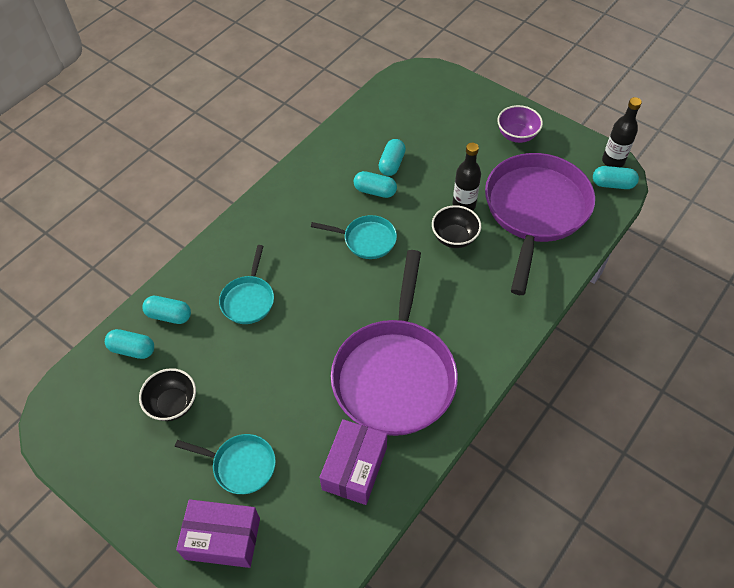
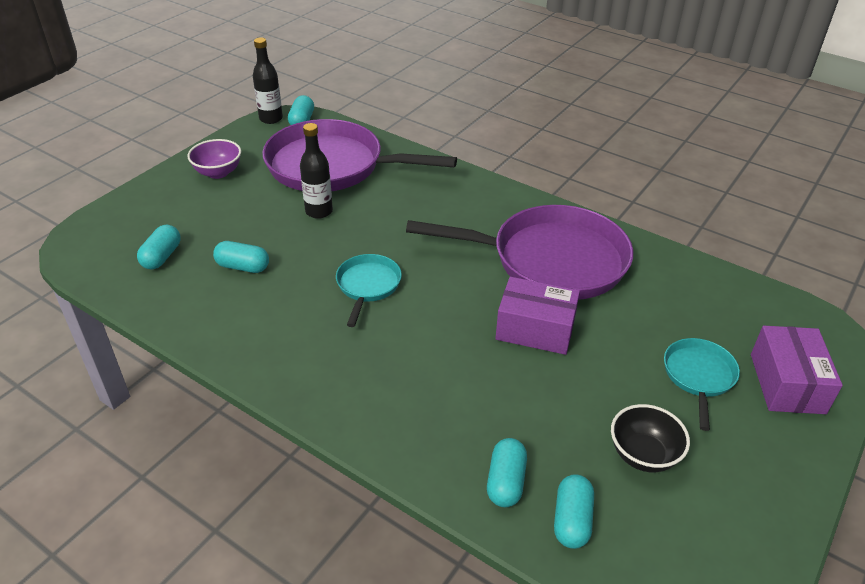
camera: 95 degrees left, 15 degrees down
(248, 299) = (467, 392): turquoise pan -> none
(355, 468) = (665, 286): purple box -> purple box (535, 329)
(375, 191) = (288, 280): turquoise capsule -> turquoise capsule (162, 257)
(454, 238) = (366, 219): black bowl -> none

